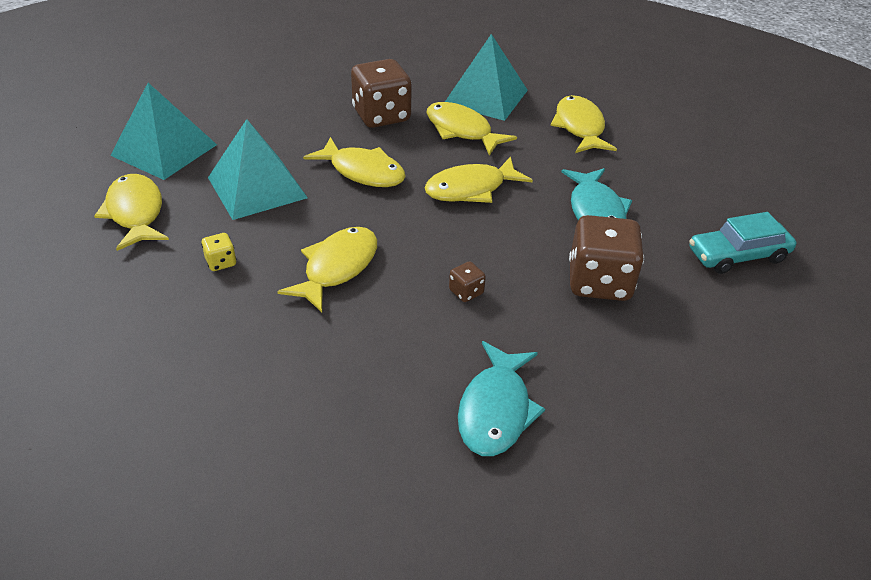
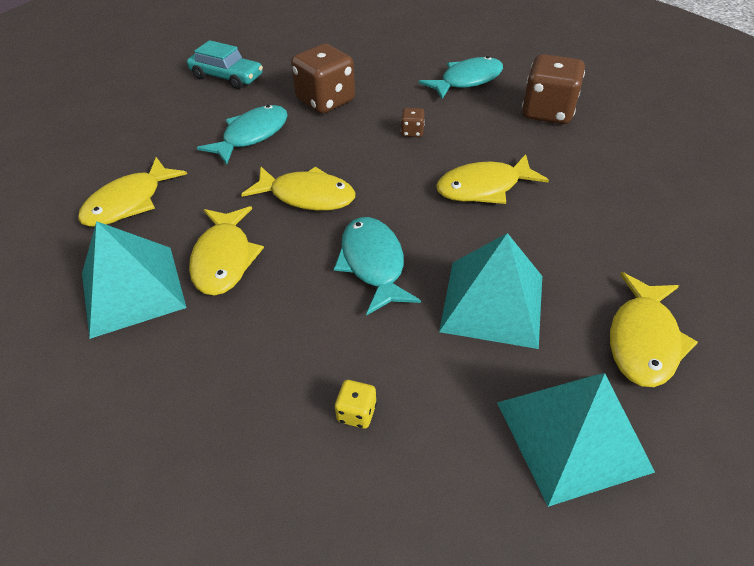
camera: 135 degrees left, 5 degrees up
(221, 262) = (576, 237): yellow dice -> yellow dice (356, 412)
(363, 171) = (373, 263): yellow fish -> turquoise fish
(381, 116) = (268, 331): brown dice -> brown dice (547, 112)

